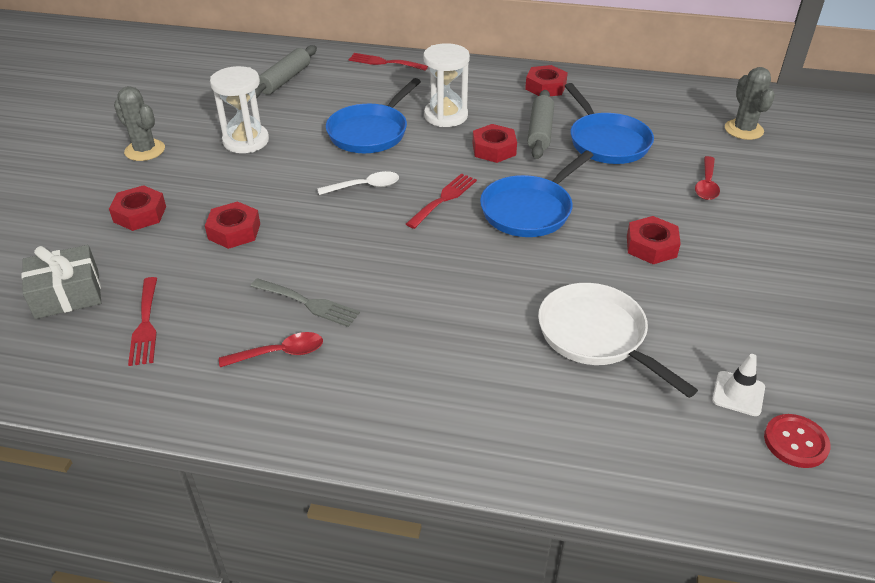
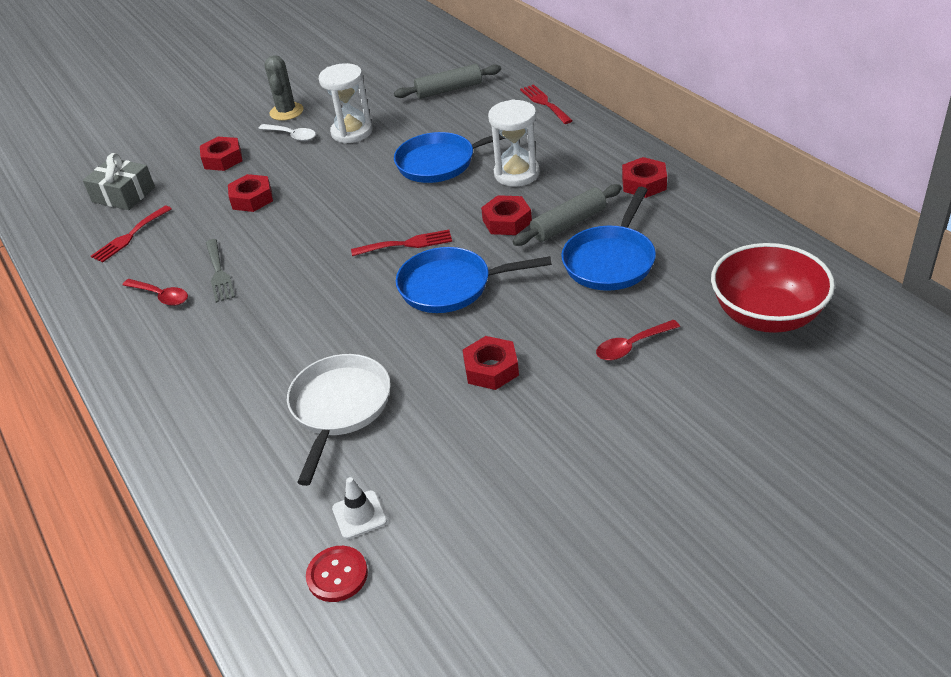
camera: 50 degrees right, 0 degrees up
(365, 186) = (371, 206): white spoon -> white spoon (292, 136)
(743, 130) = (767, 315): grey cactus -> red bowl

